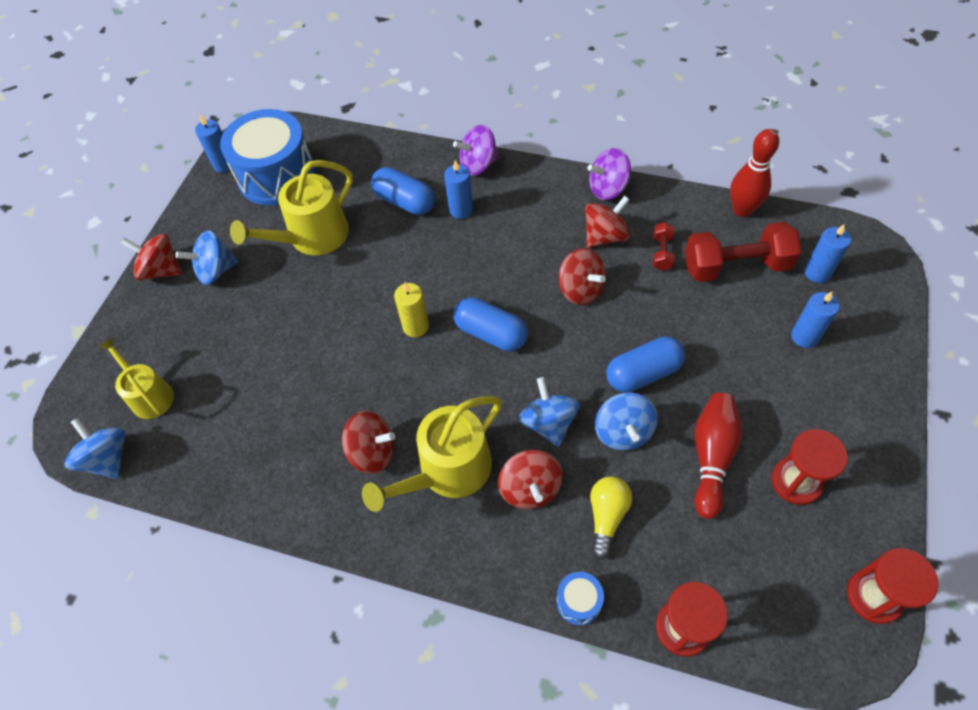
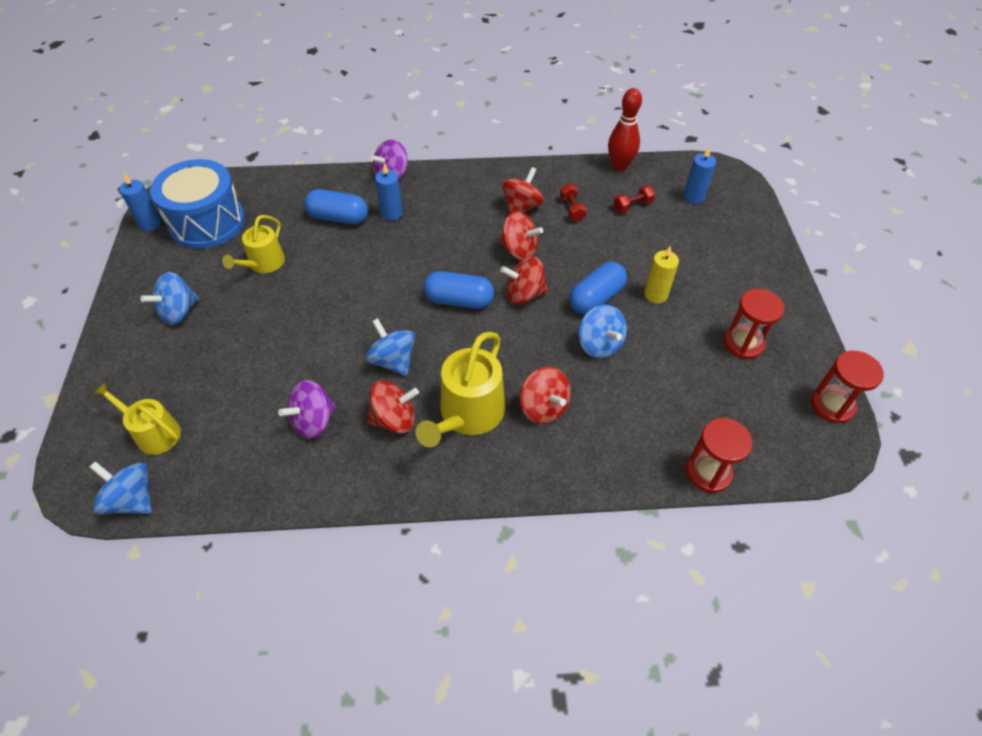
camera: 25 degrees left, 5 degrees down
(161, 270) = (121, 325): red spinning top -> red spinning top (524, 294)
(312, 237) = (264, 264): yellow watering can -> yellow watering can, size x0.63
(415, 326) = (390, 311): yellow candle -> yellow candle (655, 295)
(548, 423) = (537, 354): blue spinning top -> blue spinning top (393, 360)
(578, 601) = (620, 479): blue drum -> none
(607, 517) = (614, 410): yellow light bulb -> none
(608, 188) = (509, 172): purple spinning top -> purple spinning top (313, 421)
(711, 457) = (675, 344): red bowling pin -> none
(736, 266) = (632, 206): red dumbbell -> red dumbbell, size x0.47
(804, 337) = (704, 242): blue candle -> none

